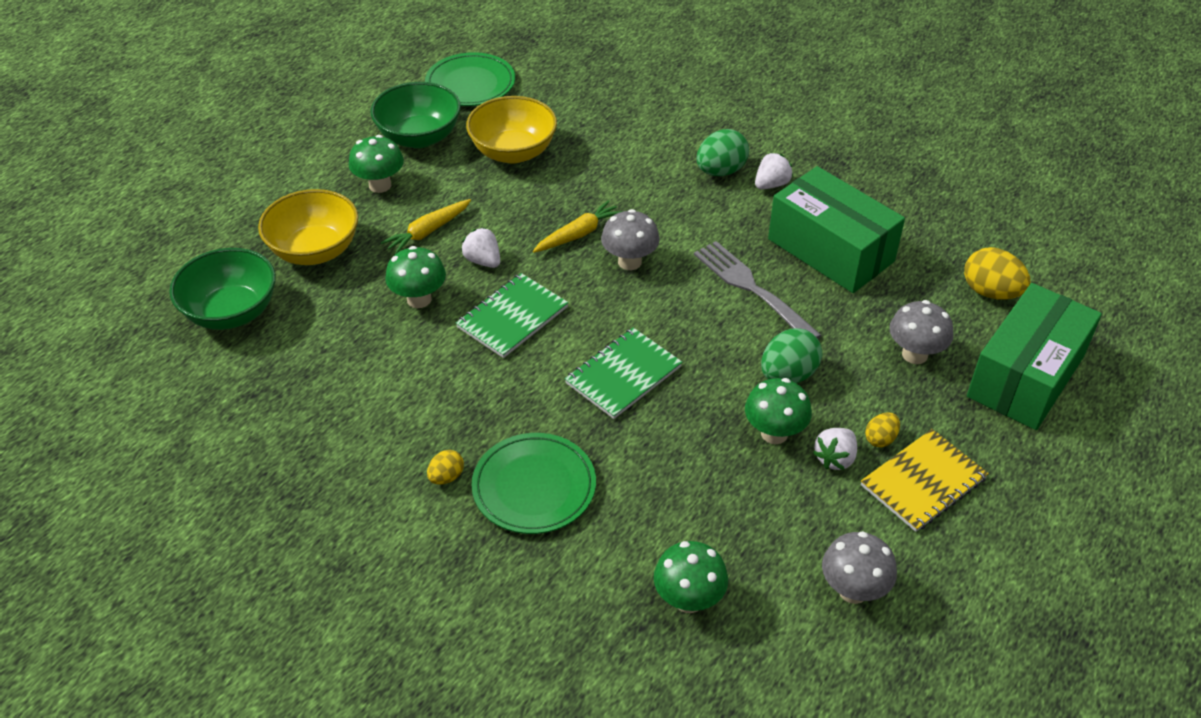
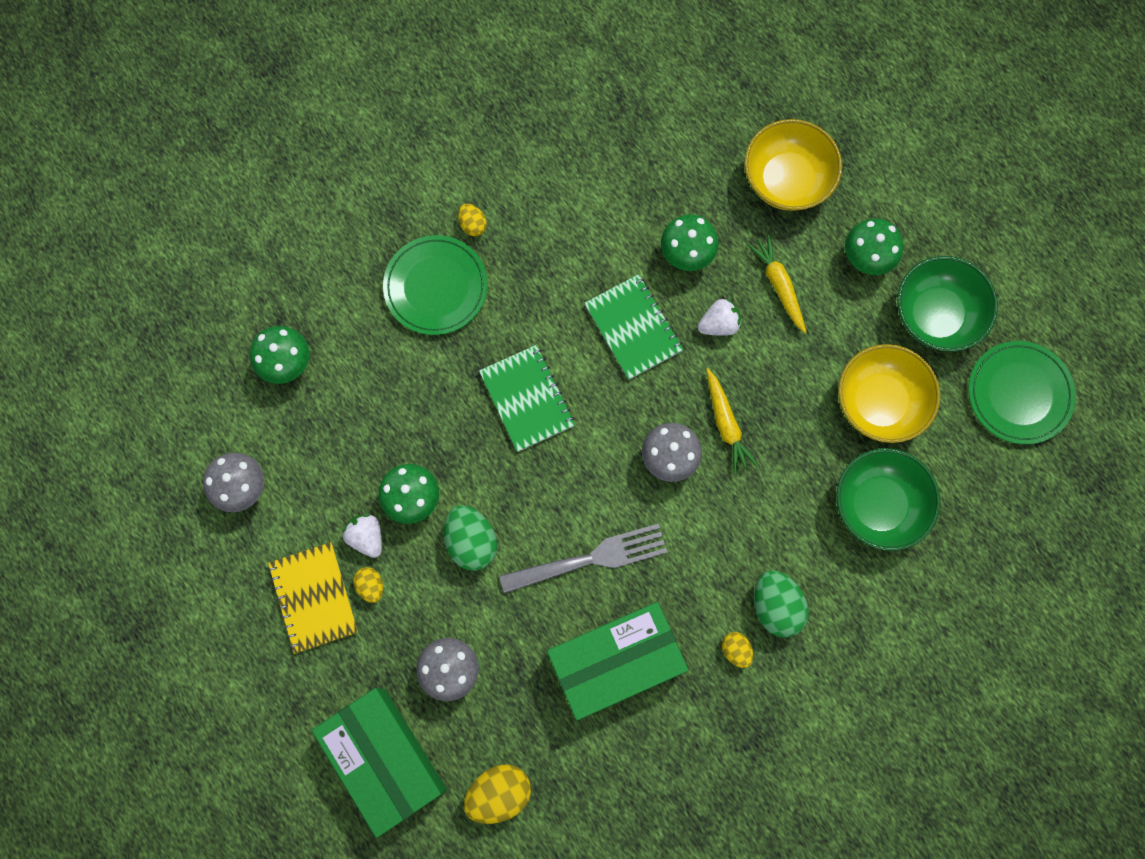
camera: 110 degrees right, 30 degrees up
(232, 312) = (726, 97): green bowl -> green bowl (878, 505)
(771, 184) = (736, 650): white strawberry -> yellow egg

